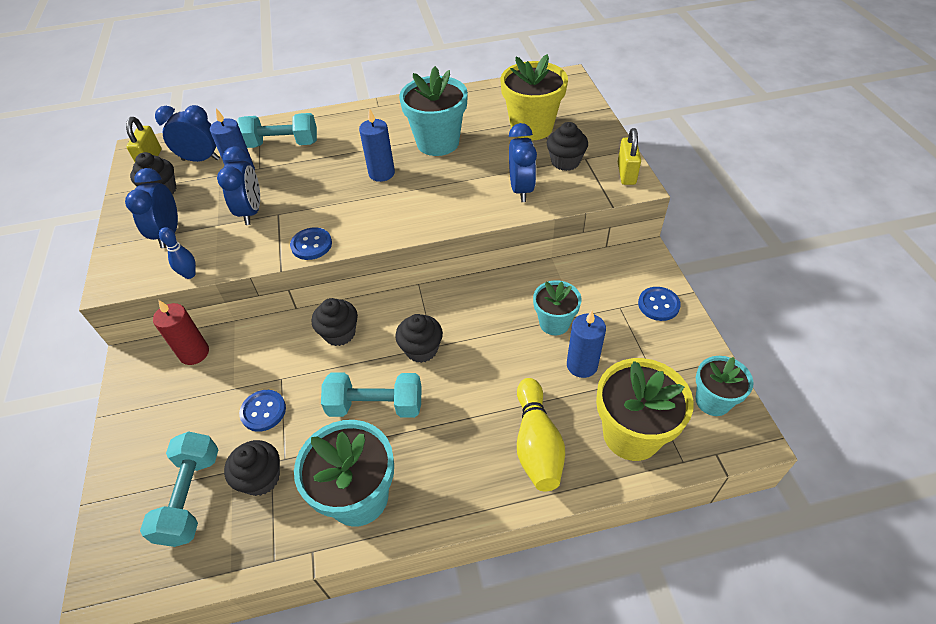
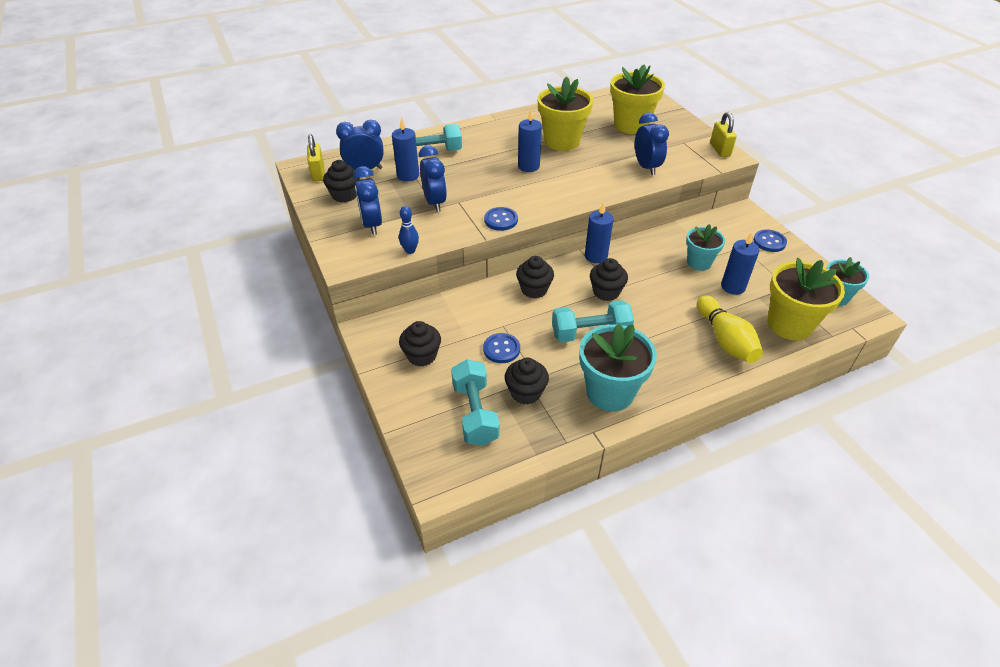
camera: 15 degrees left, 5 degrees down
(194, 353) = (418, 318): red candle -> none
(432, 297) = (596, 256): none -> blue candle
(438, 143) = (562, 141): turquoise flower pot -> yellow flower pot
(565, 162) = (670, 146): black cupcake -> black cupcake (422, 356)

